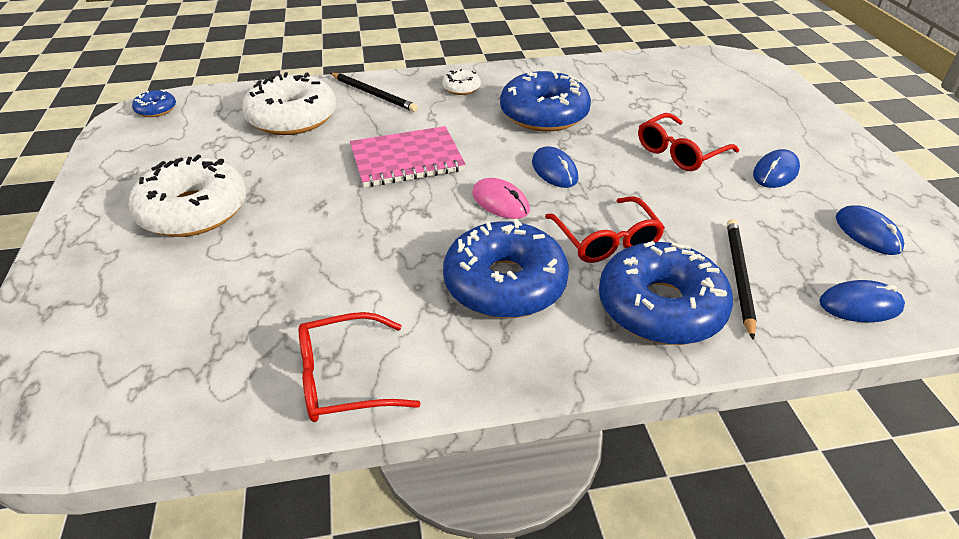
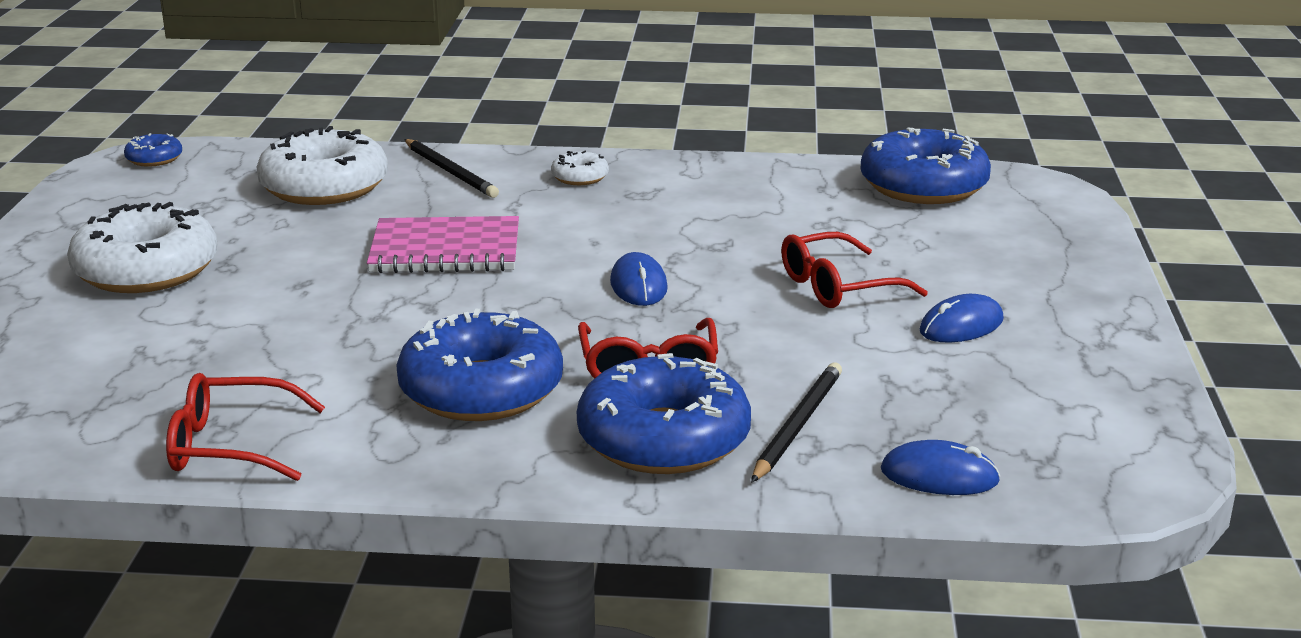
camera: 15 degrees right, 15 degrees down
(500, 202) = (538, 309): pink mouse -> none
(544, 114) = (675, 221): blue donut -> blue donut (923, 186)
(867, 233) = (1030, 407): blue mouse -> none

